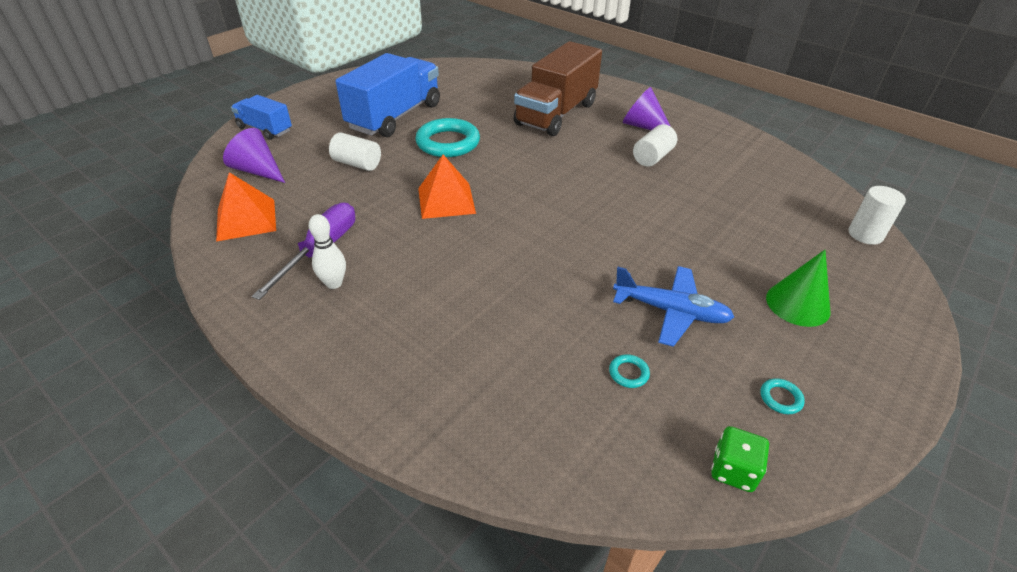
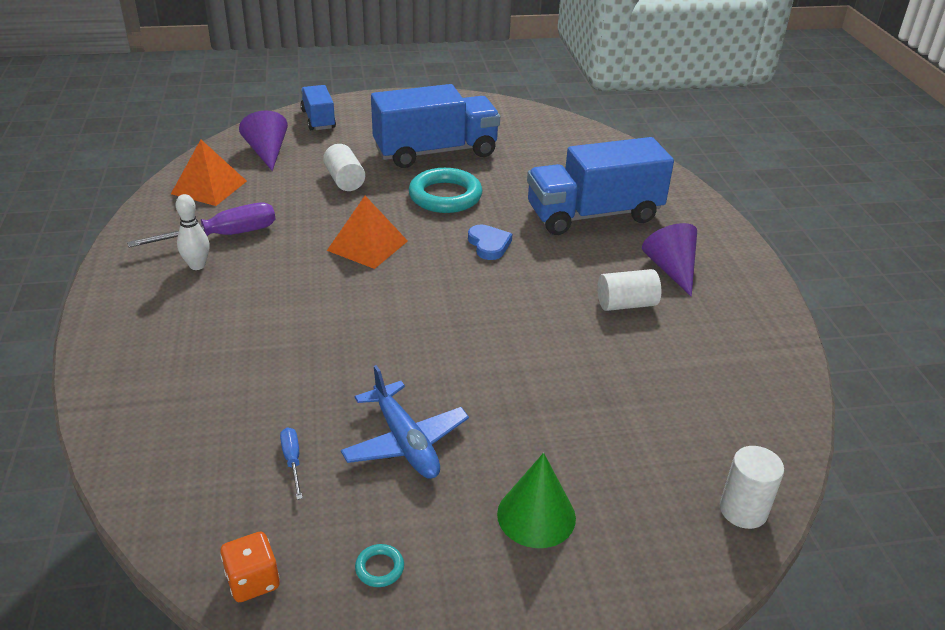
camera: 40 degrees right, 5 degrees down
(524, 161) = (489, 245): none -> blue heart
(556, 114) = (593, 215): brown truck -> blue truck
(628, 373) = (292, 461): turquoise ring -> blue screwdriver
(733, 470) = (253, 581): green dice -> orange dice

